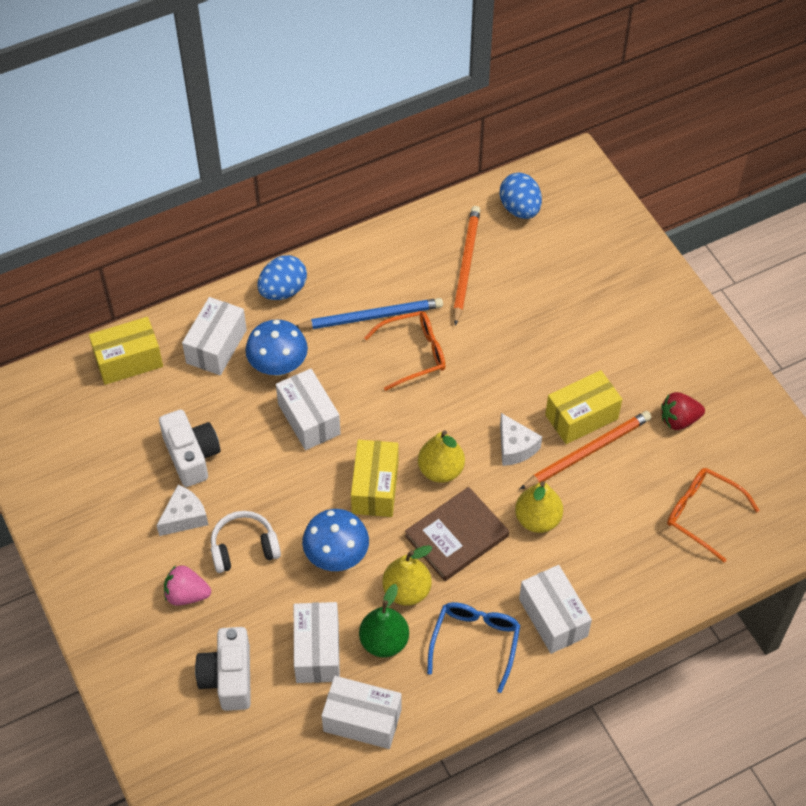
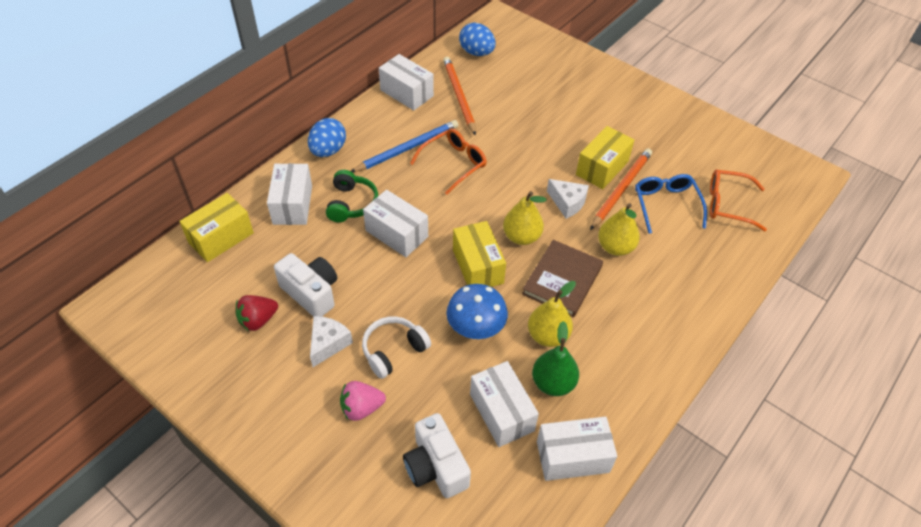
camera: 25 degrees left, 5 degrees down
(278, 366) = (351, 203): blue mushroom -> green headphones
(475, 642) = (625, 355): blue glasses -> blue glasses (666, 205)
(553, 617) = (672, 314): white box -> white box (406, 93)
(679, 420) = (670, 149): red strawberry -> red strawberry (258, 320)

